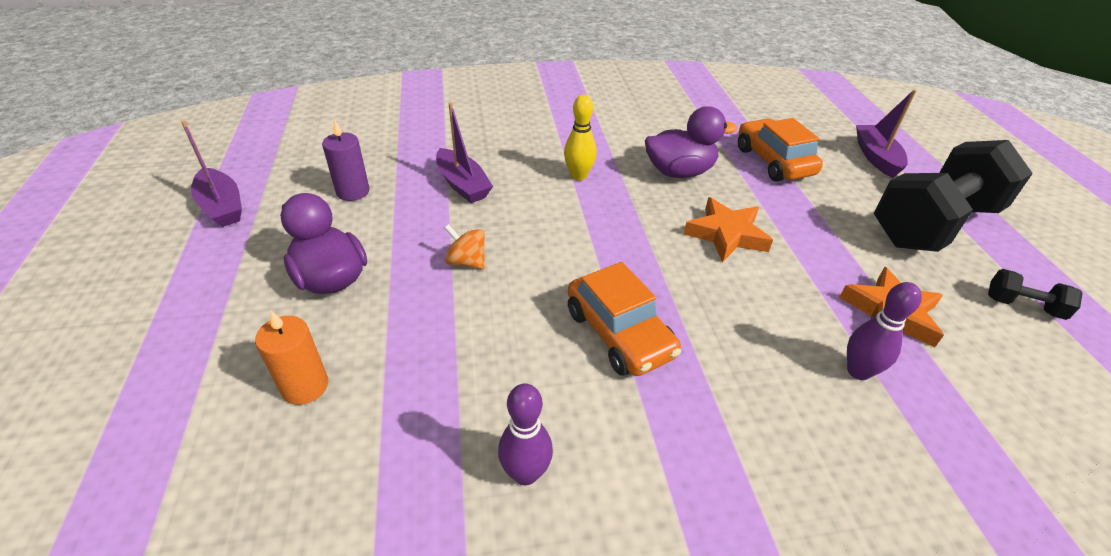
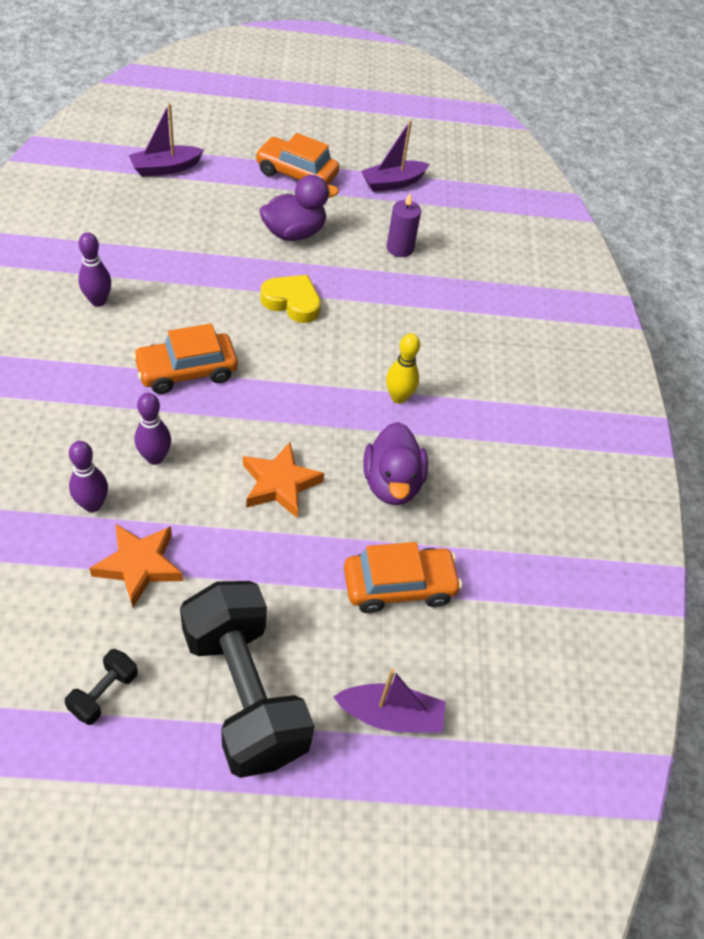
camera: 95 degrees right, 10 degrees up
(190, 295) = (296, 174): none -> orange car
(305, 386) = (200, 220): orange candle -> none
(462, 185) = (398, 314): purple boat -> purple boat (165, 168)
(466, 262) = (292, 302): orange spinning top -> yellow heart
(760, 332) = (155, 457): none -> purple bowling pin

